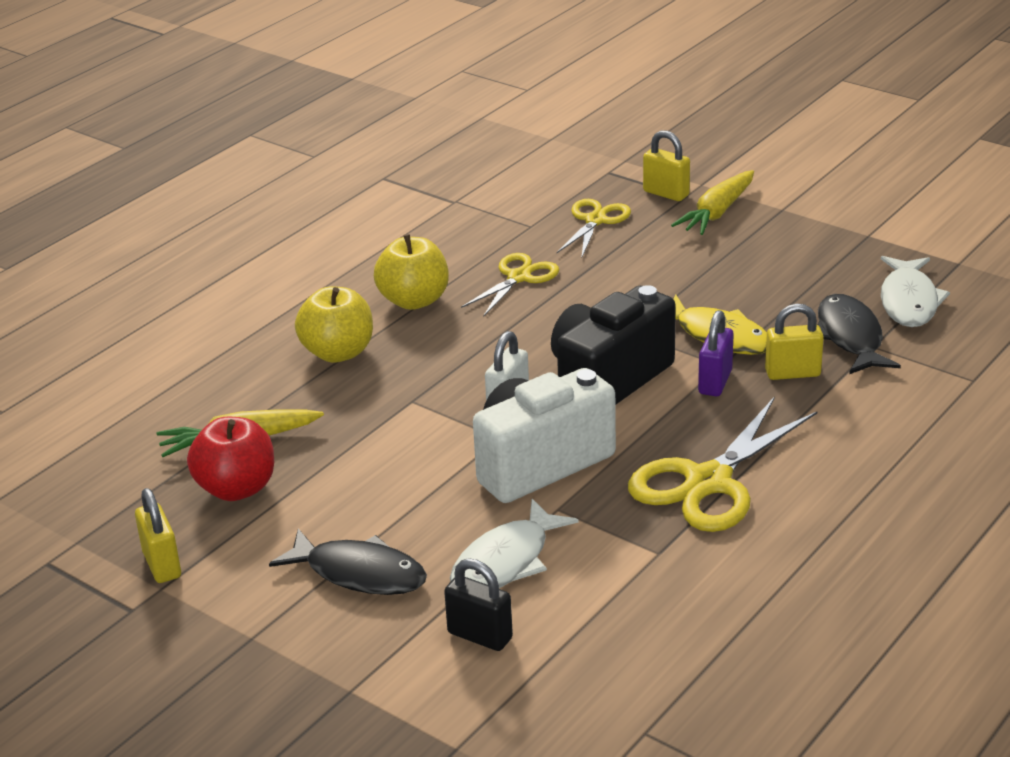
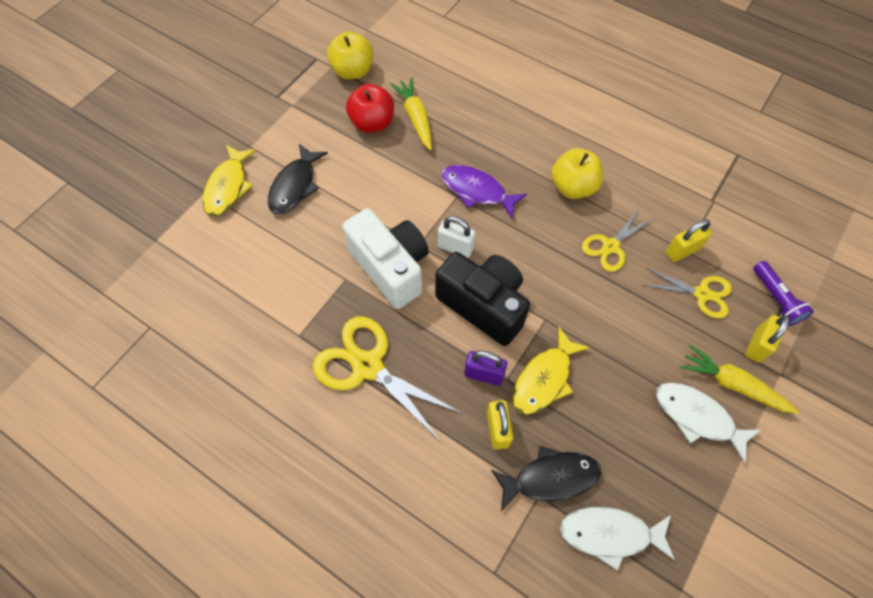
camera: 85 degrees right, 30 degrees up
(162, 565) = (310, 102): yellow padlock -> yellow padlock (682, 251)
(338, 353) = (508, 153): yellow apple -> yellow apple (353, 71)
(345, 659) = (228, 187): none -> yellow fish
(405, 382) = (477, 191): none -> purple fish
(480, 636) = (237, 245): black padlock -> none
(505, 562) = (298, 254): white fish -> white fish (697, 417)
(519, 277) = (610, 246): yellow scissors -> yellow scissors turned 105 degrees clockwise
(603, 176) = (776, 299): none -> purple flashlight

